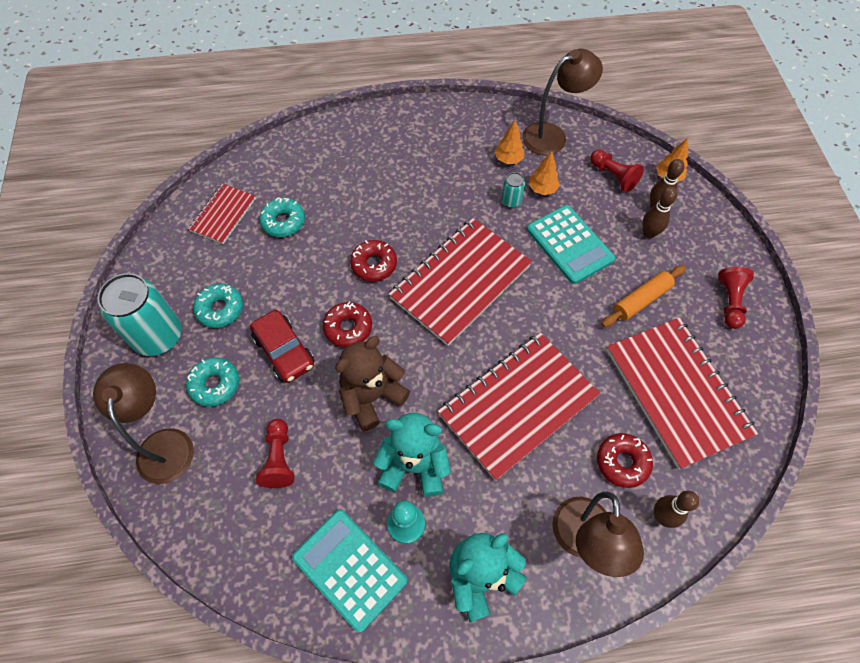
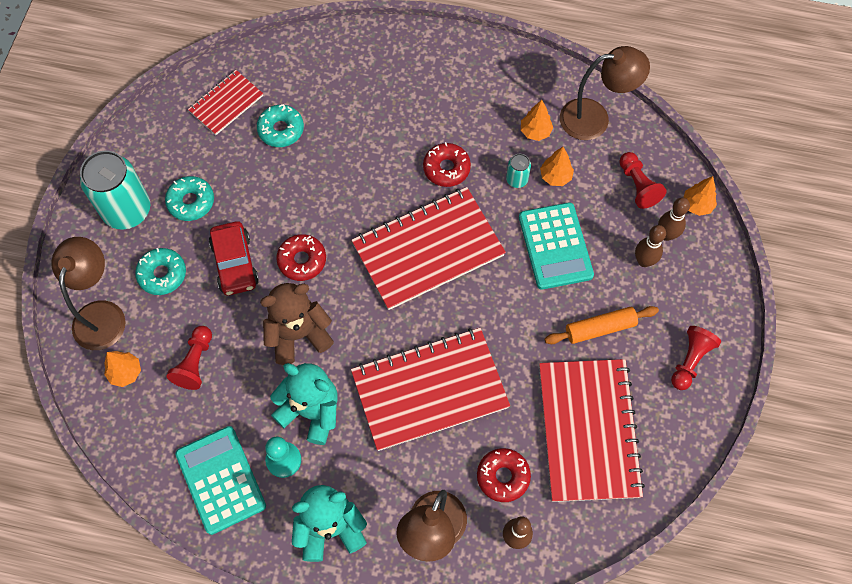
camera: 20 degrees right, 5 degrees up
(210, 494) = (126, 373): none -> orange tree
(374, 264) = (351, 204): red donut -> red donut (446, 168)

